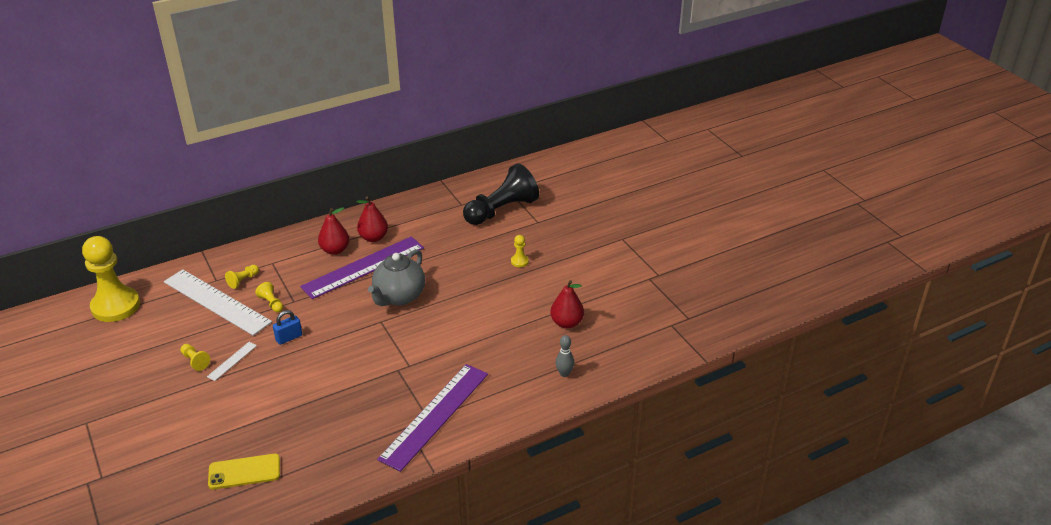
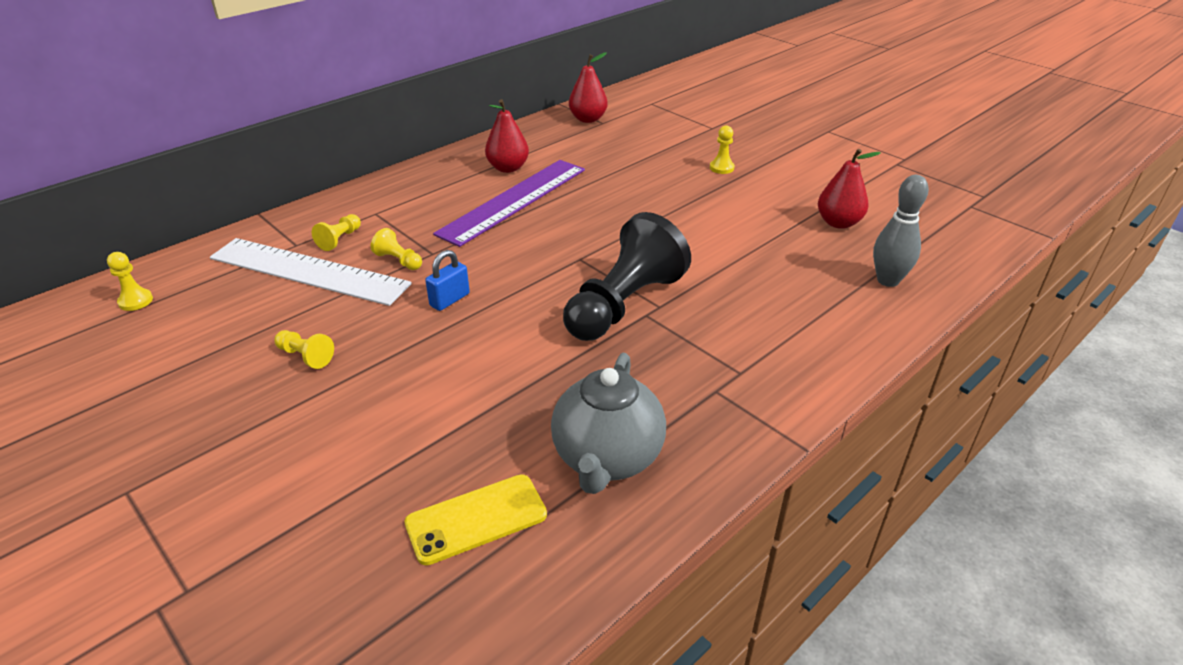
camera: 15 degrees left, 0 degrees up
(116, 306) = (135, 301): yellow pawn -> yellow pawn, size x0.40
(232, 361) = (370, 346): white ruler -> none
(335, 250) = (461, 188): red pear -> red pear (588, 119)
(399, 297) = (587, 226): grey teapot -> grey teapot (607, 459)
(435, 415) = (748, 366): purple ruler -> none
(501, 210) = (658, 122): black pawn -> black pawn (624, 304)
(564, 373) = (888, 280): grey bowling pin -> grey bowling pin, size x1.52

